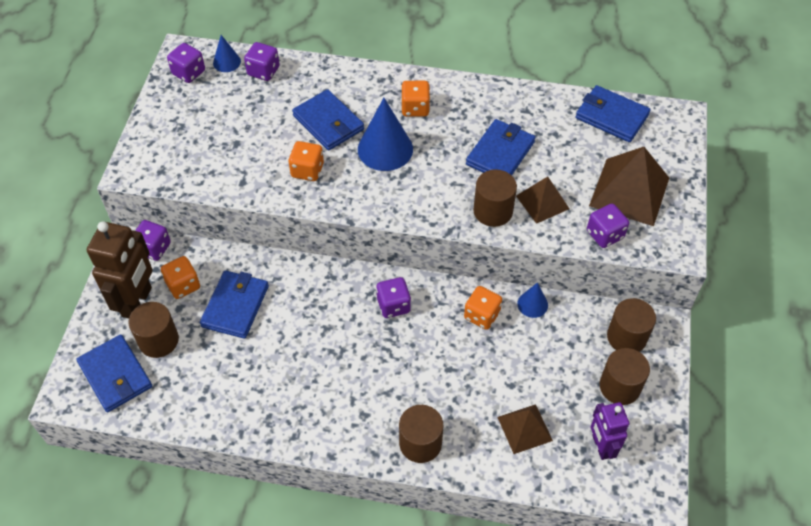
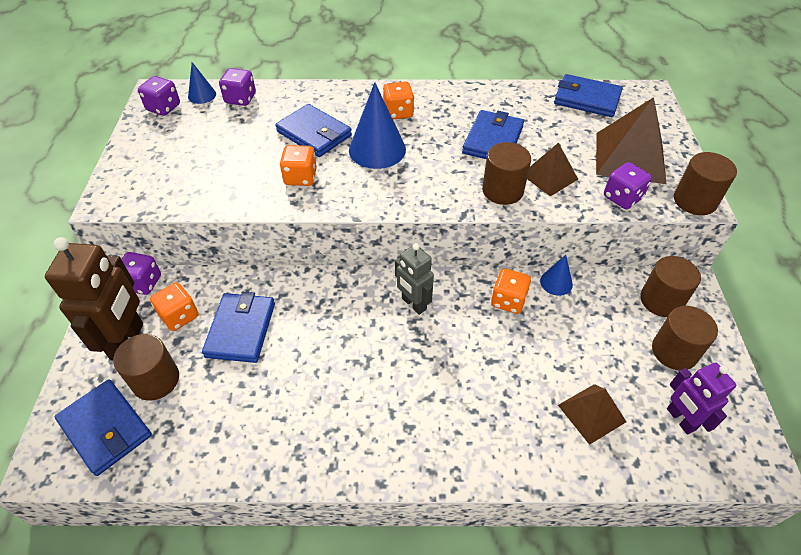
camera: 10 degrees left, 5 degrees down
(393, 305) = (413, 304): purple dice -> grey robot
(420, 443) = (481, 450): brown cylinder -> brown cylinder (694, 201)

